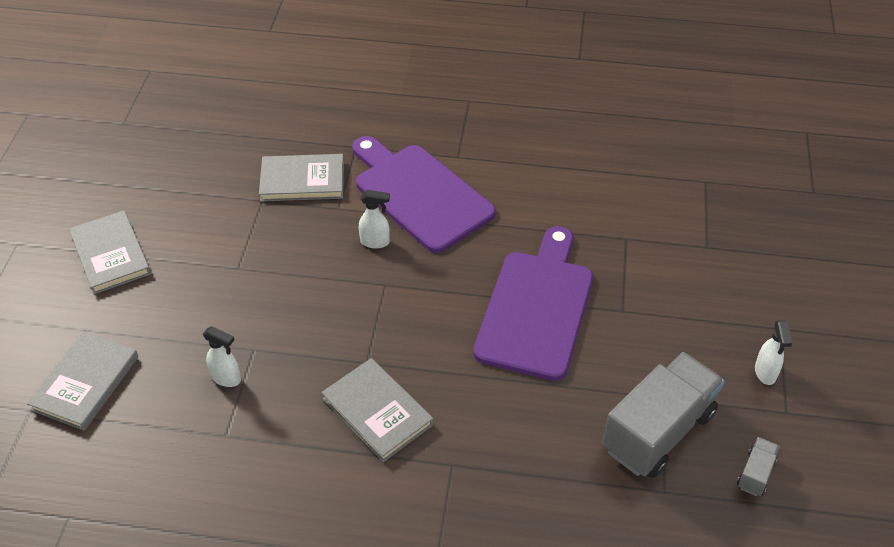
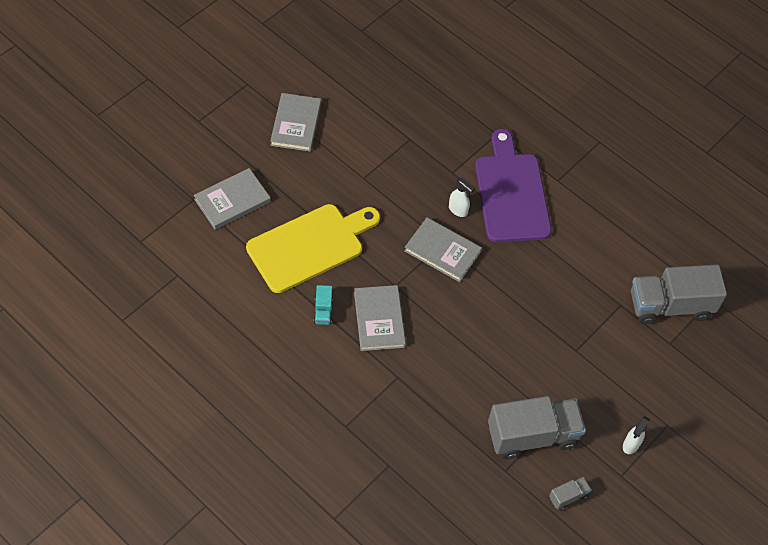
camera: 30 degrees right, 10 degrees up
(226, 378) = (310, 246): white spray bottle -> yellow cutting board
(300, 444) = (323, 311): none -> turquoise truck
(302, 181) = (444, 139): grey book -> grey book (442, 251)
(536, 308) = (523, 315): purple cutting board -> none
(673, 211) = (670, 305): none -> grey truck

